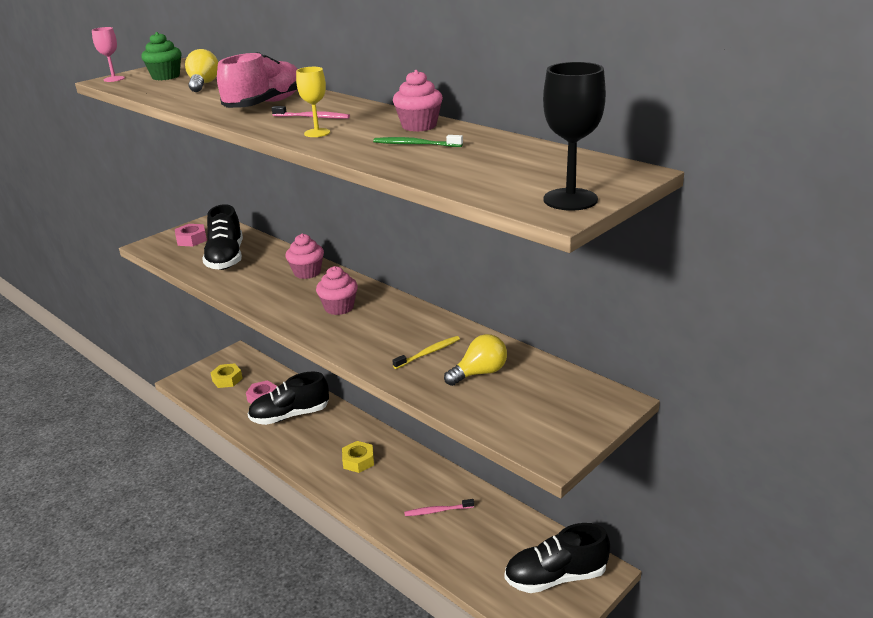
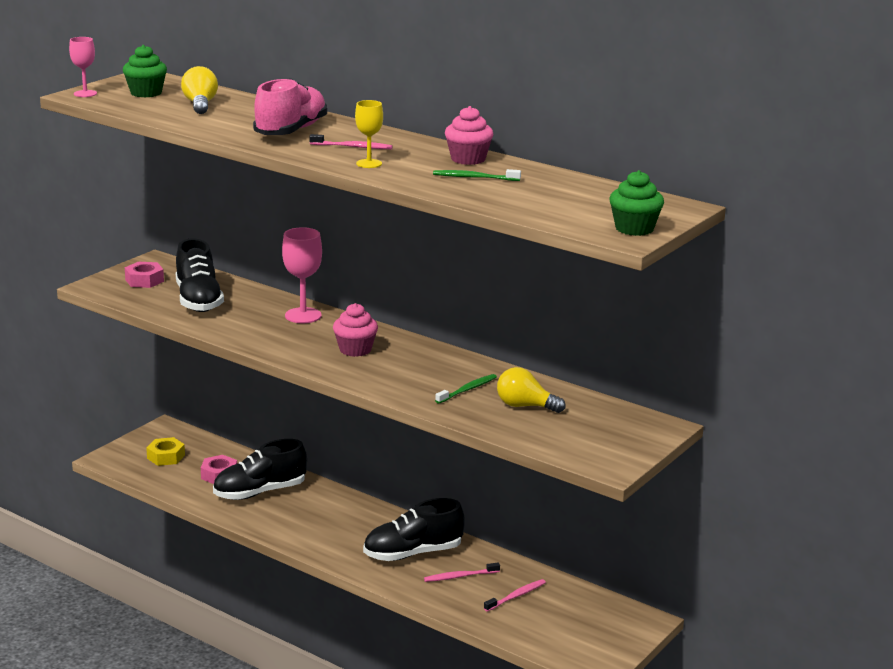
camera: 10 degrees left, 5 degrees down
(307, 272) = (303, 315): pink cupcake -> pink goblet
(358, 461) = (357, 534): yellow nut -> none
(428, 353) = (467, 390): yellow toothbrush -> green toothbrush
(479, 373) = (525, 406): yellow light bulb -> yellow light bulb turned 120 degrees counterclockwise
(484, 536) = (516, 596): none -> pink toothbrush
(555, 577) = (597, 627): black shoe -> black shoe (413, 553)
(570, 199) = (634, 229): black goblet -> green cupcake

